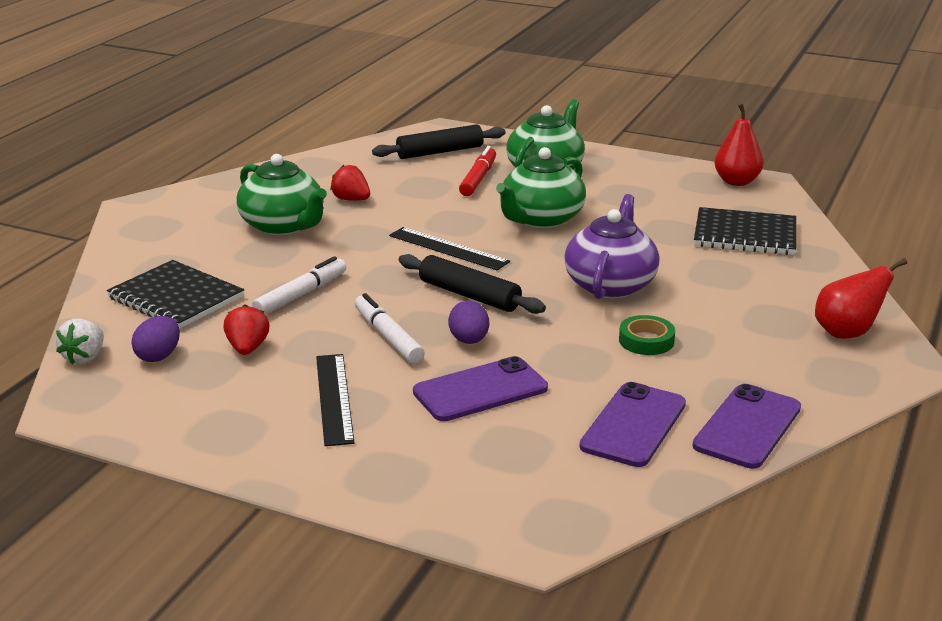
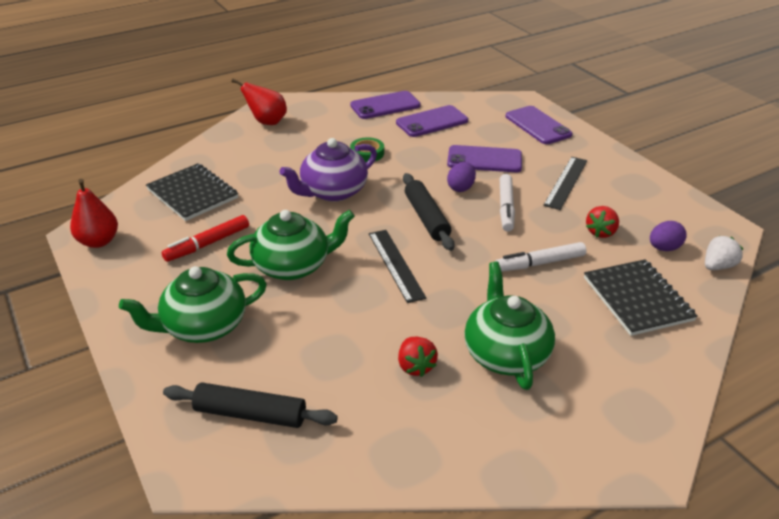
camera: 145 degrees left, 10 degrees up
(457, 488) = (537, 125): none -> purple phone
(478, 178) = (272, 344): red marker -> red marker (207, 244)

